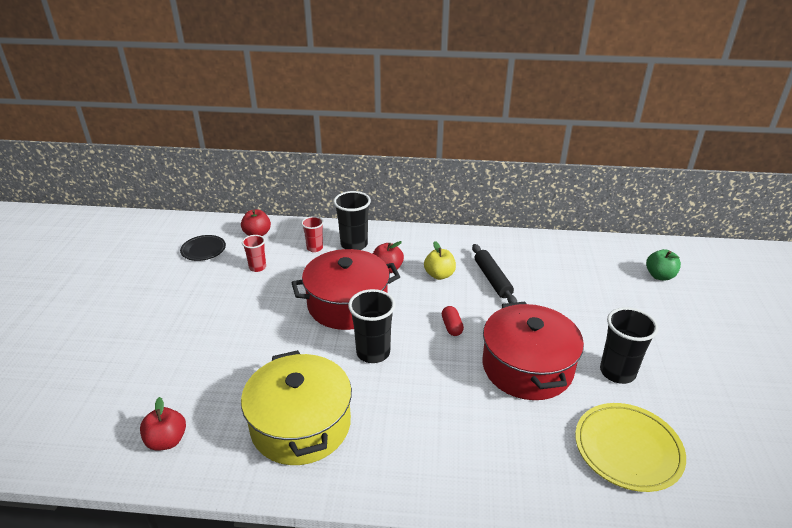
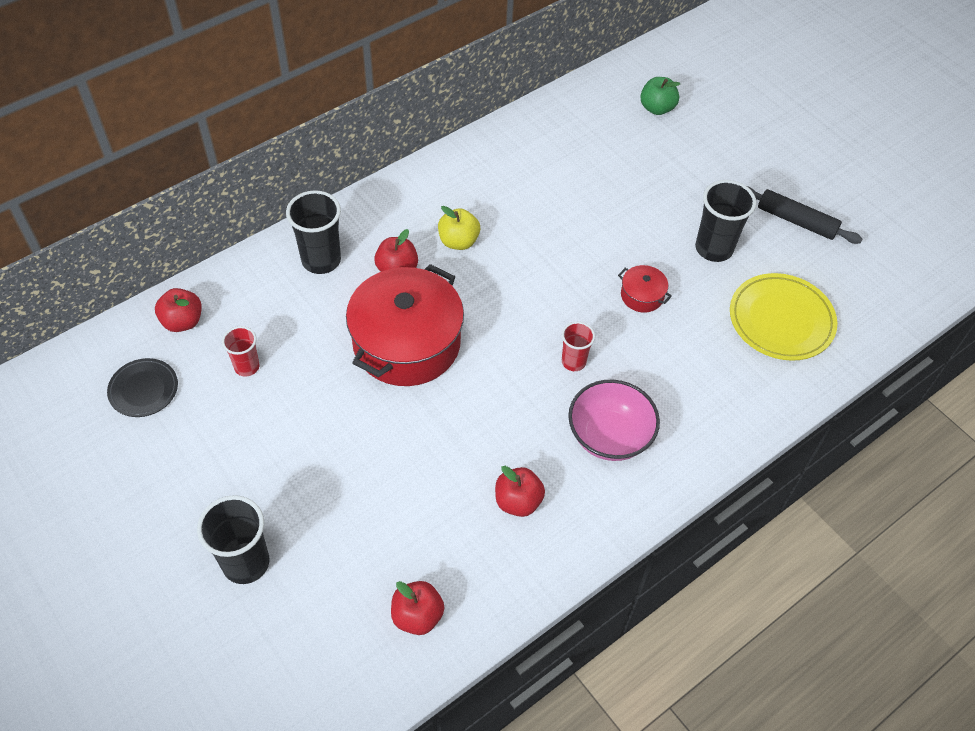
camera: 45 degrees left, 20 degrees up
(301, 425) = (518, 501): yellow pot -> red apple
(314, 248) = (281, 295): red cup -> red cup (573, 362)
(373, 352) = (496, 380): black cup -> black cup (246, 563)
(405, 431) = (609, 436): none -> pink bowl
(452, 327) = (536, 298): red capsule -> none
(492, 279) = (515, 212): black rolling pin -> black rolling pin (796, 221)
(527, 367) = (642, 296): red pot -> red pot, size x0.42

